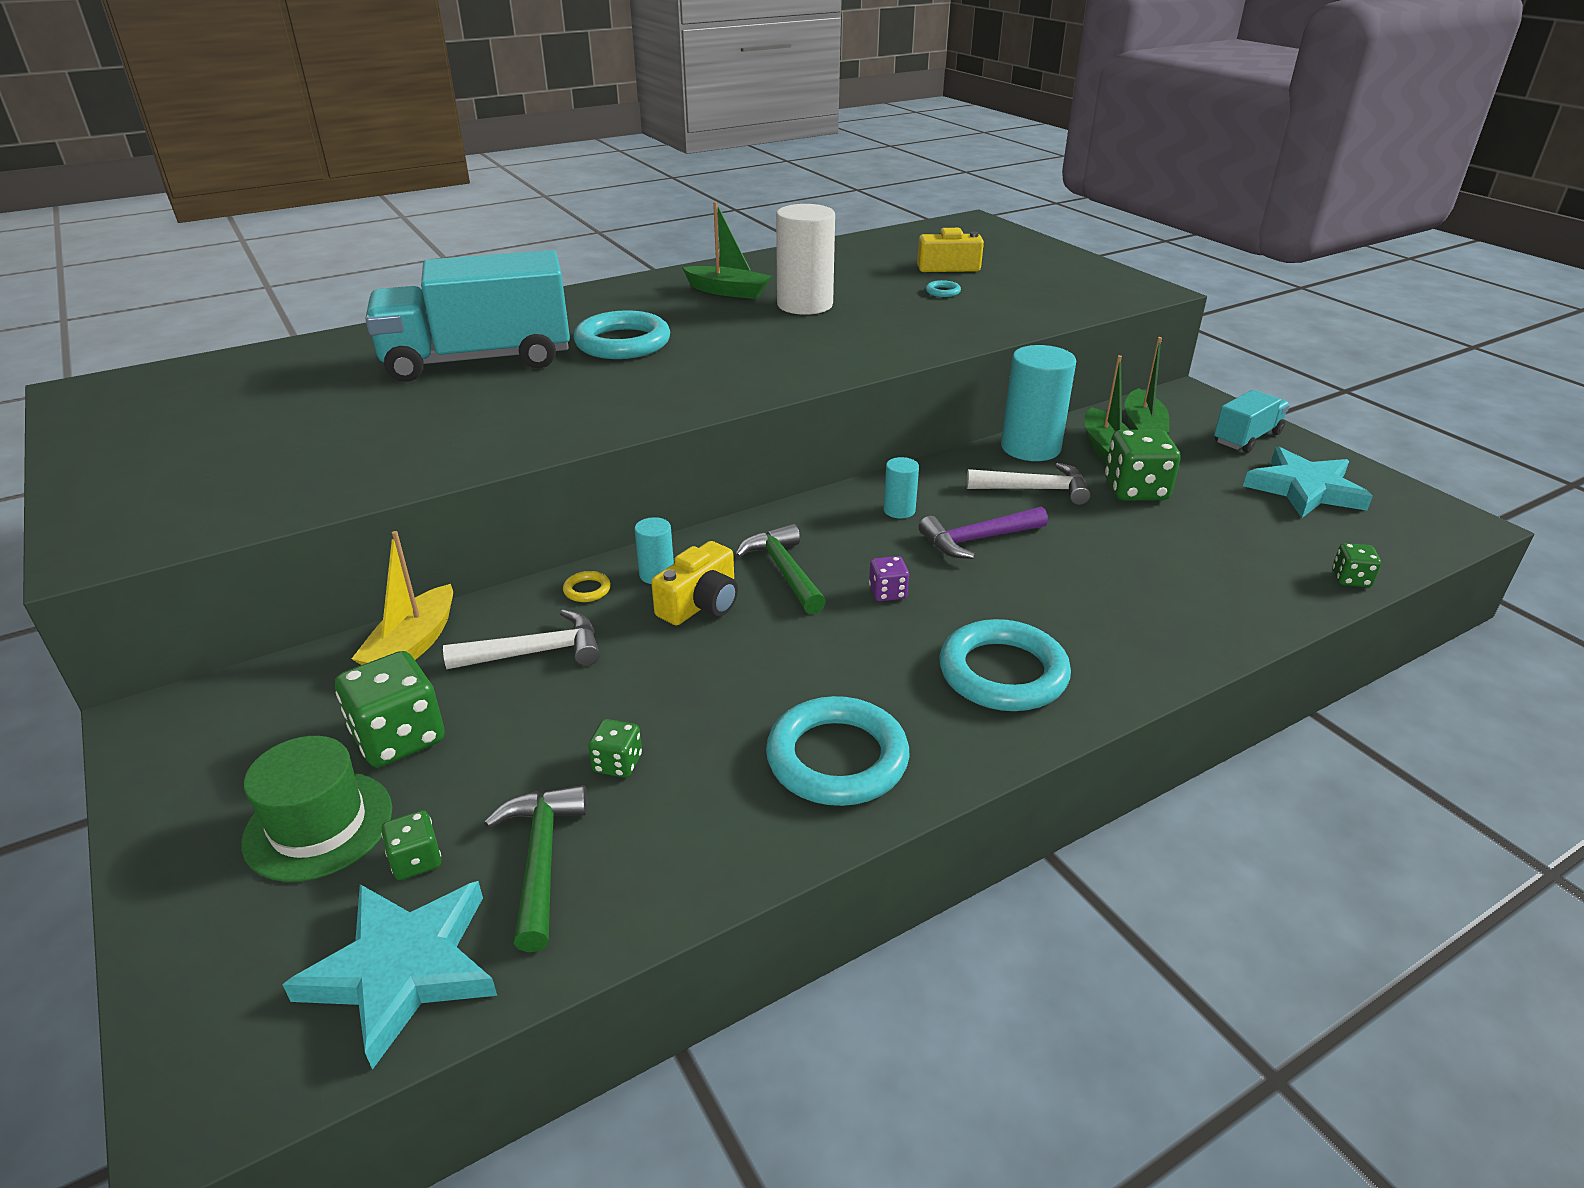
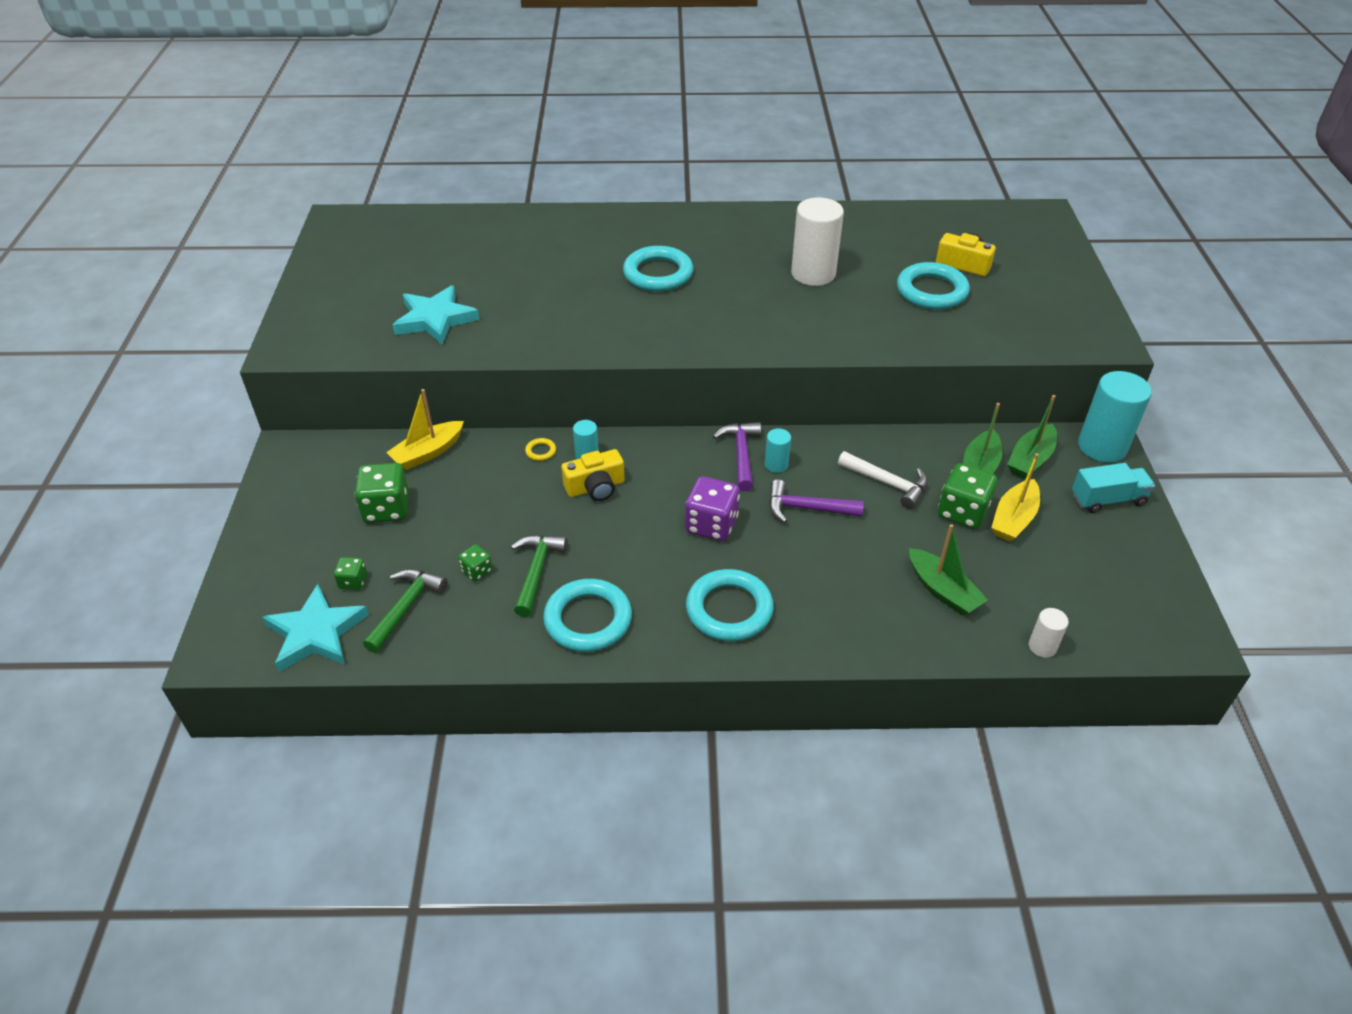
camera: 30 degrees right, 10 degrees up
(318, 825) = (324, 543): green hat -> none
(478, 360) = (559, 262): turquoise truck -> none
(536, 652) = (485, 483): white hammer -> none
(727, 291) = (770, 242): green boat -> green boat (942, 590)
(783, 571) = (662, 483): green hammer -> green hammer (536, 571)
(849, 513) = (741, 454): none -> purple hammer
(887, 593) = (711, 525): purple dice -> purple dice, size x1.91
(943, 292) = (931, 291): turquoise ring -> turquoise ring, size x2.45
(1030, 448) = (921, 446): turquoise cylinder -> turquoise cylinder (1102, 447)
(1188, 480) = (1014, 519): none -> yellow boat
(1304, 489) = (1099, 562): turquoise star -> turquoise star (435, 319)
(1350, 579) = (1042, 646): green dice -> white cylinder

